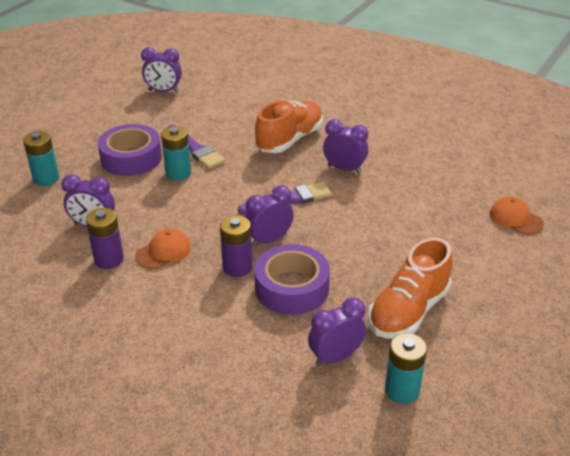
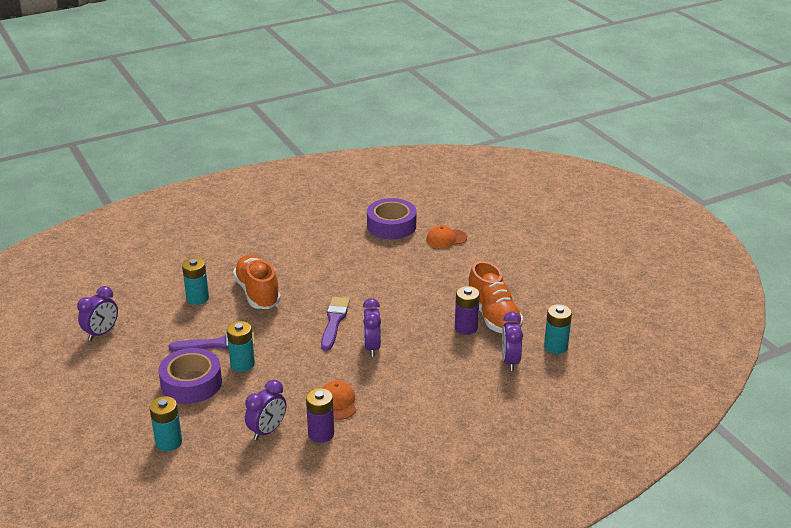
camera: 60 degrees left, 5 degrees down
(237, 267) = (388, 372): purple battery -> purple battery (466, 328)
(251, 113) = (197, 298): none -> turquoise battery
(292, 288) = (432, 355): purple tape -> purple tape (391, 226)
(344, 169) = (323, 283): purple clock -> none

